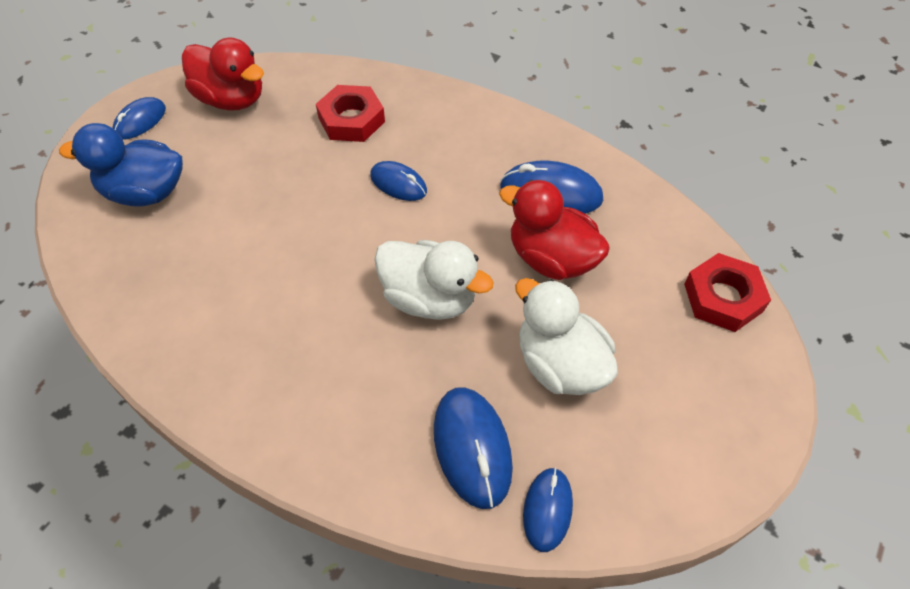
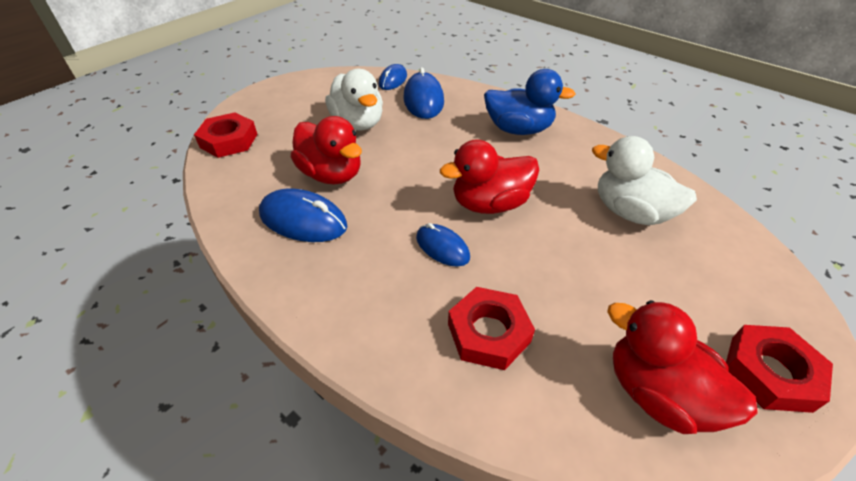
camera: 170 degrees left, 10 degrees down
(140, 121) = (770, 372): blue mouse -> red nut
(145, 192) = (704, 272): blue duck -> blue duck (518, 129)
(351, 242) = (490, 204): none -> red duck
(429, 298) = (432, 162): white duck -> white duck (630, 212)

